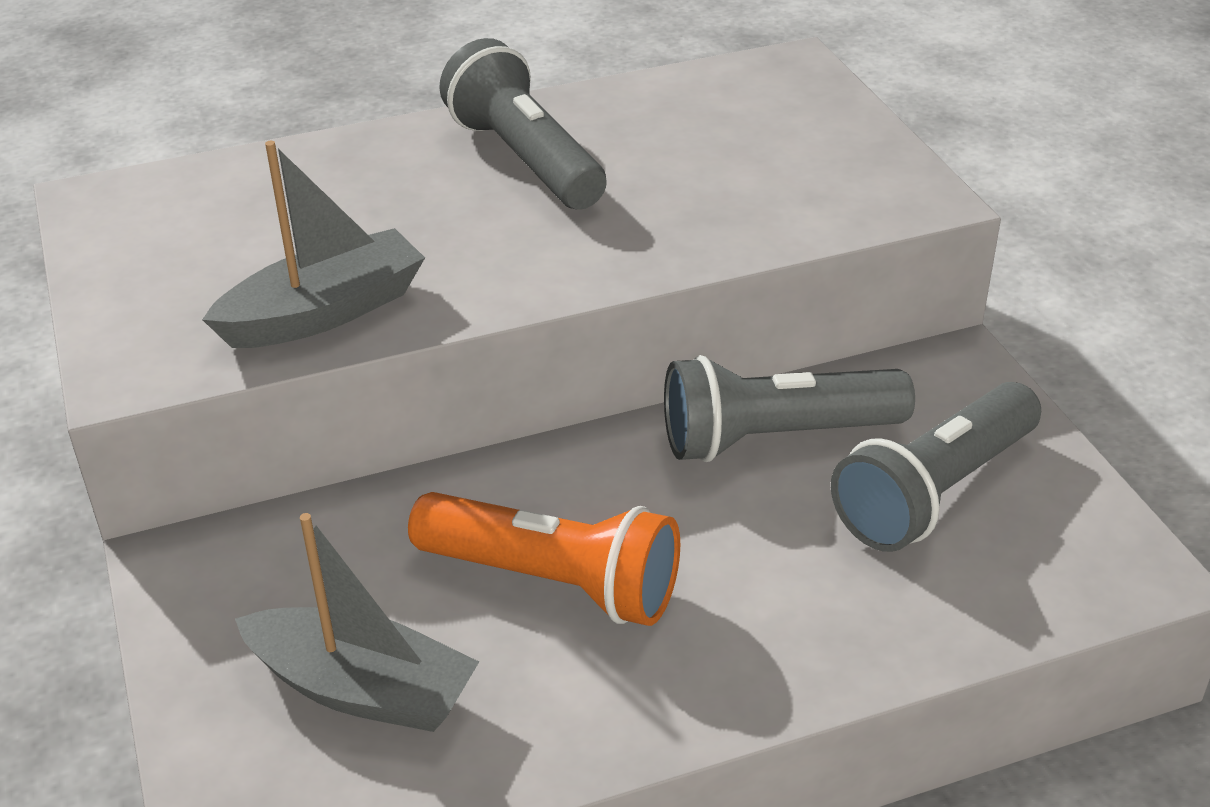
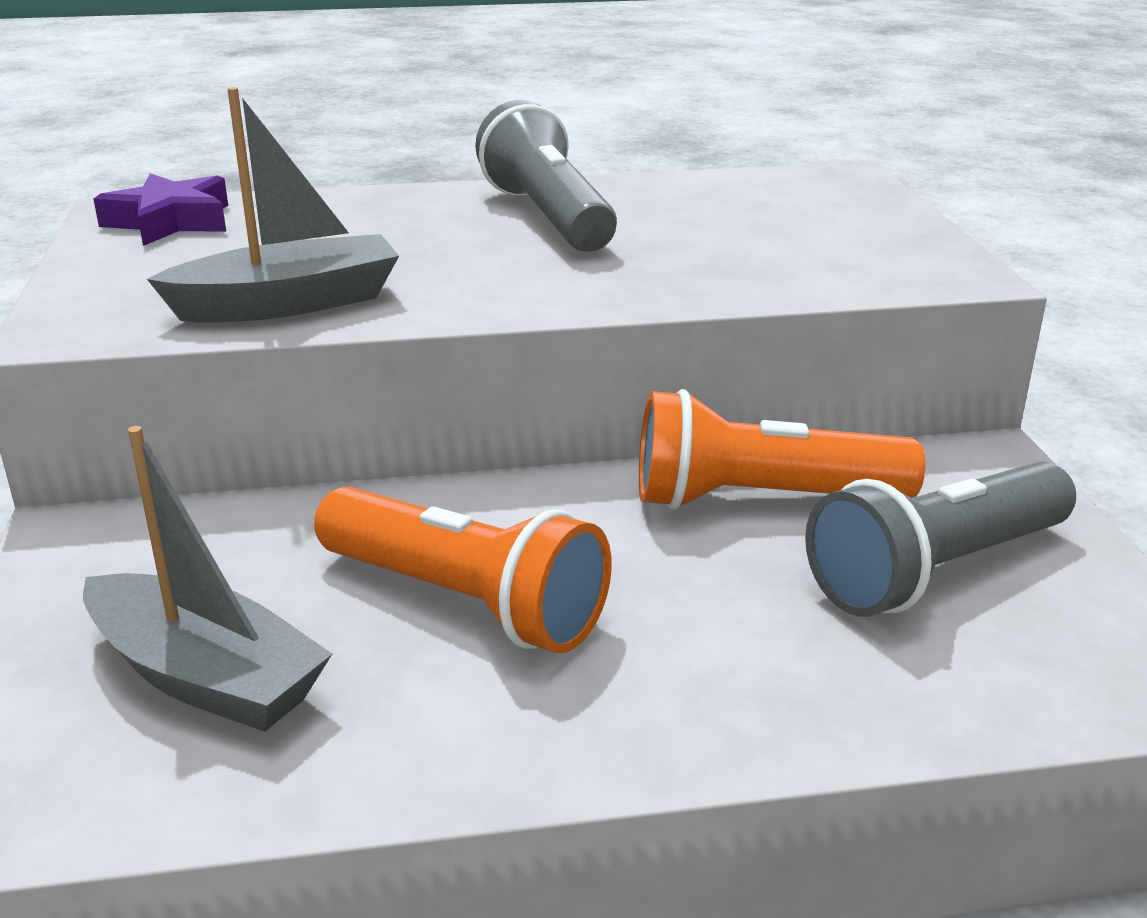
camera: 10 degrees right, 10 degrees down
(151, 209) = (170, 222): none -> purple star
(775, 437) = (760, 500): grey flashlight -> orange flashlight

